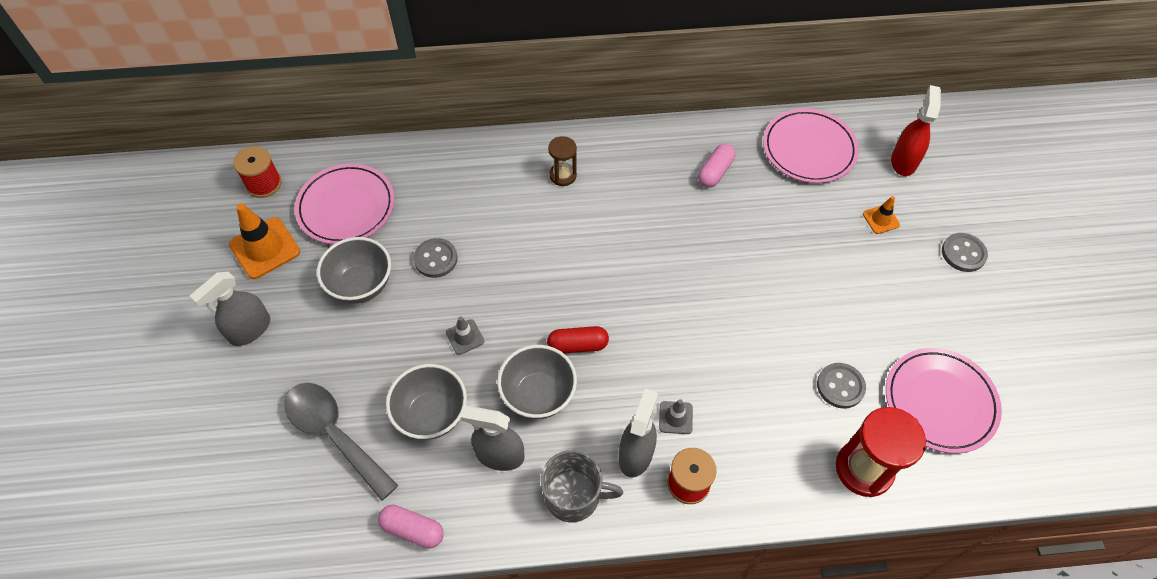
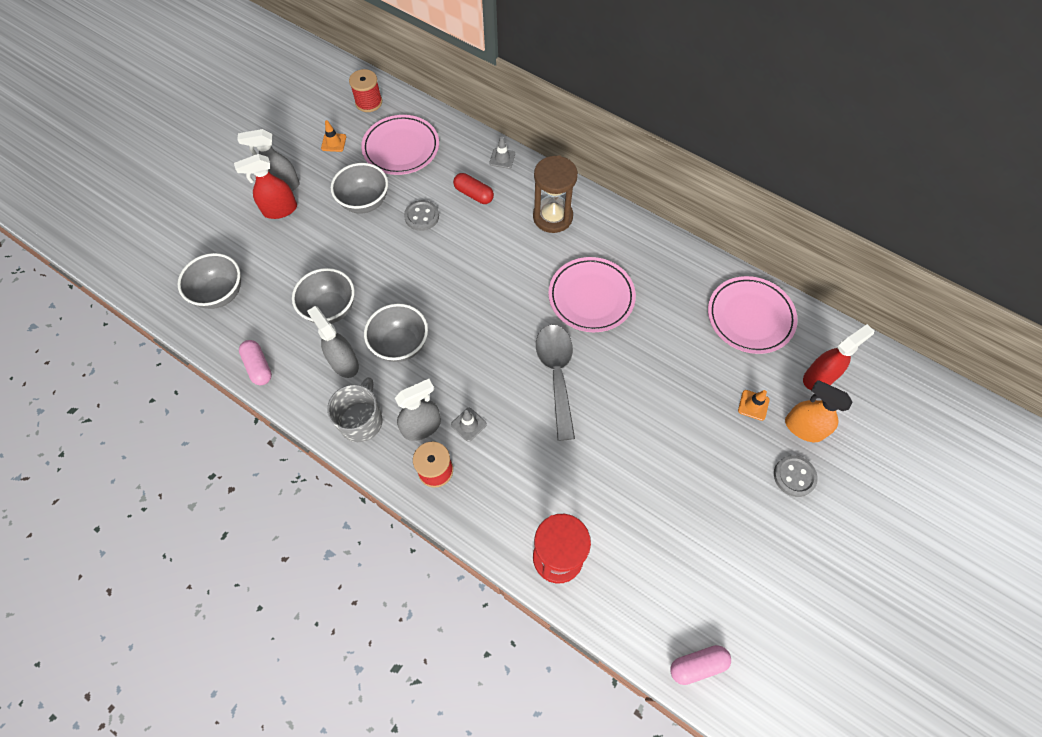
camera: 40 degrees right, 5 degrees up
(265, 248) = (333, 142): orange traffic cone -> orange traffic cone, size x0.53
(273, 356) = (280, 210): none -> red spray bottle
(291, 490) = (220, 294): none -> grey bowl
(335, 434) = (269, 280): grey spoon -> grey spoon (556, 375)
(465, 337) = (392, 277): grey traffic cone -> grey traffic cone (502, 158)
(563, 175) = (552, 217): brown hourglass -> brown hourglass, size x1.74
(573, 496) = (361, 421): grey mug -> grey mug turned 120 degrees counterclockwise
(577, 345) = (453, 332): red capsule -> red capsule (474, 194)
(715, 172) = (661, 285): pink capsule -> pink capsule (697, 665)
(840, 386) = (599, 492): grey button -> none
(932, 210) = (803, 428): none -> orange spray bottle
(940, 402) = (660, 560): pink plate -> pink plate (591, 297)

